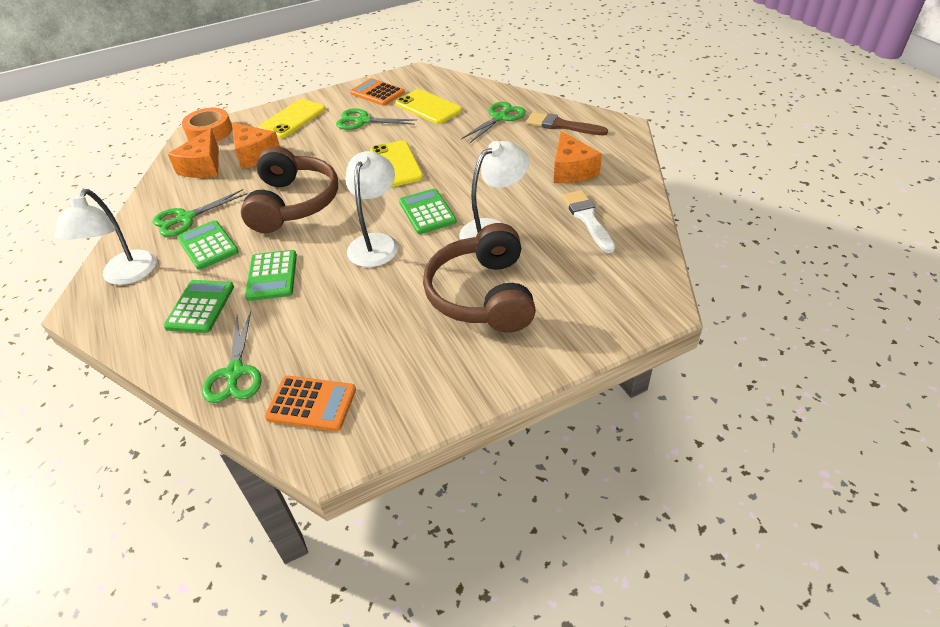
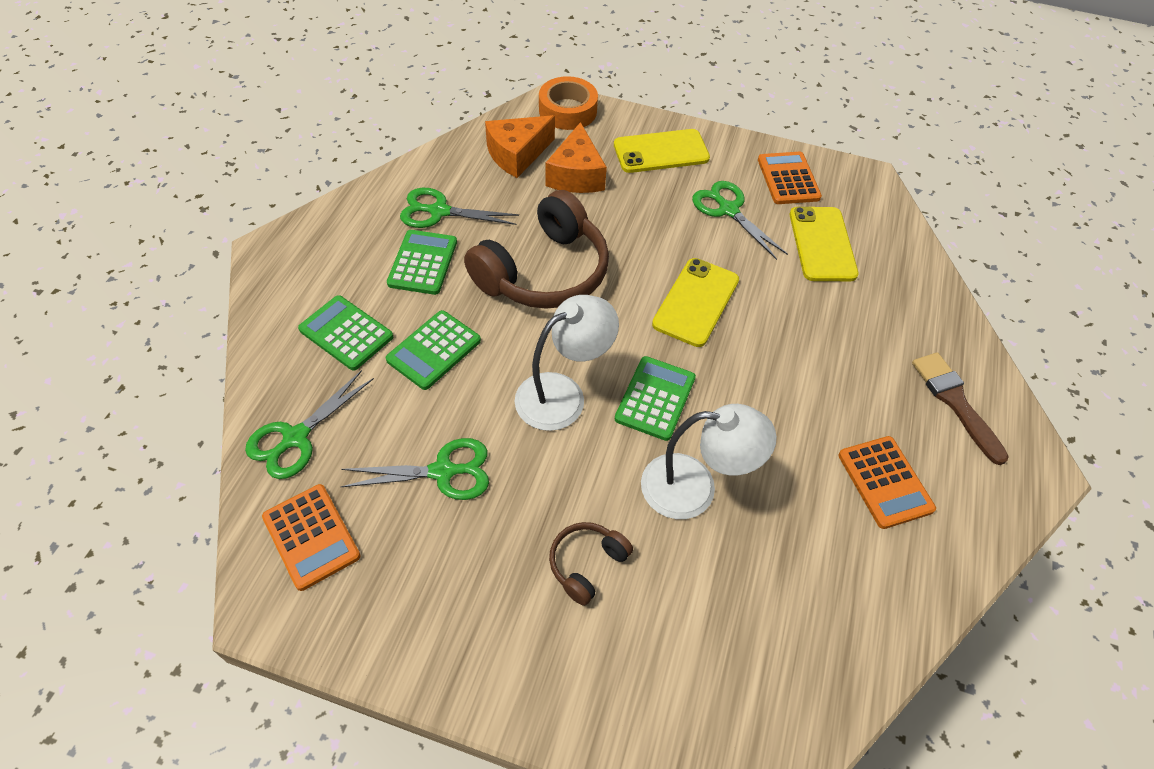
camera: 40 degrees right, 10 degrees up
(125, 276) = (330, 242): white lamp -> none
(200, 307) = (346, 333): green calculator -> green calculator turned 105 degrees counterclockwise
(483, 295) = (587, 564): brown headphones -> brown headphones, size x0.47
(500, 118) = (890, 327): green scissors -> green scissors (443, 472)
(571, 170) = (885, 482): orange cheese -> orange calculator
(587, 219) = (818, 572): white brush -> none

